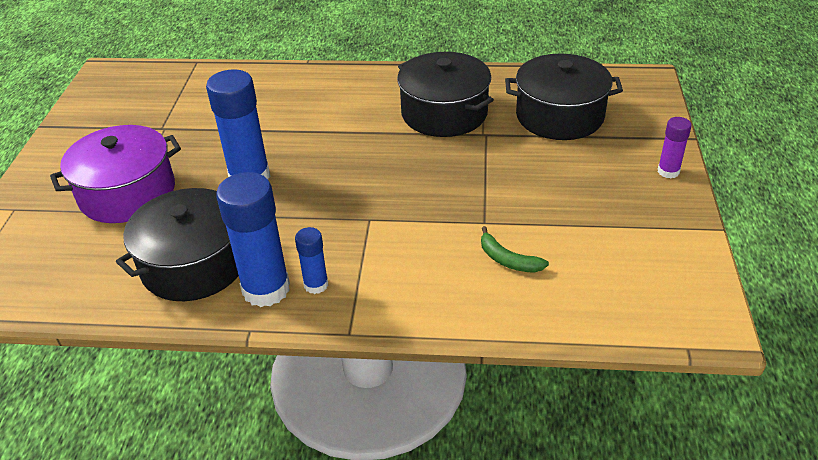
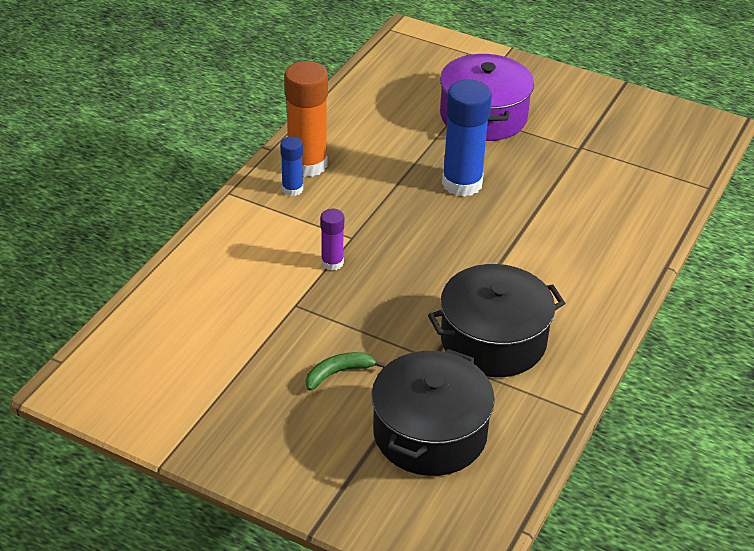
camera: 110 degrees right, 0 degrees up
(194, 264) = (363, 136): black pot -> none
(266, 289) = (307, 164): blue glue stick -> orange glue stick
(508, 260) = (236, 301): green banana -> green banana (338, 373)
(668, 171) = (270, 474): purple glue stick -> purple glue stick (332, 263)

